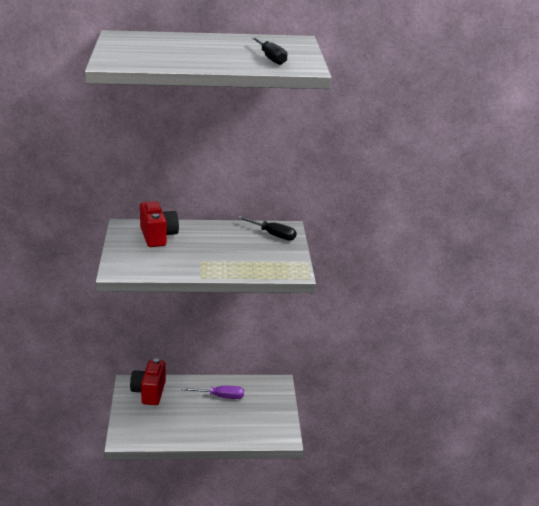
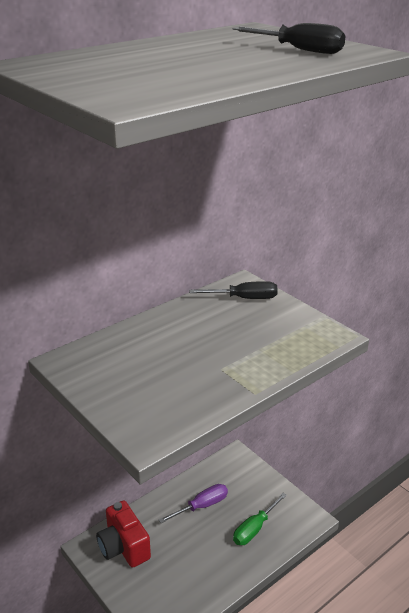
camera: 35 degrees left, 5 degrees up
(158, 236) = (126, 358): red camera -> none
(239, 424) = (254, 529): none -> green screwdriver

